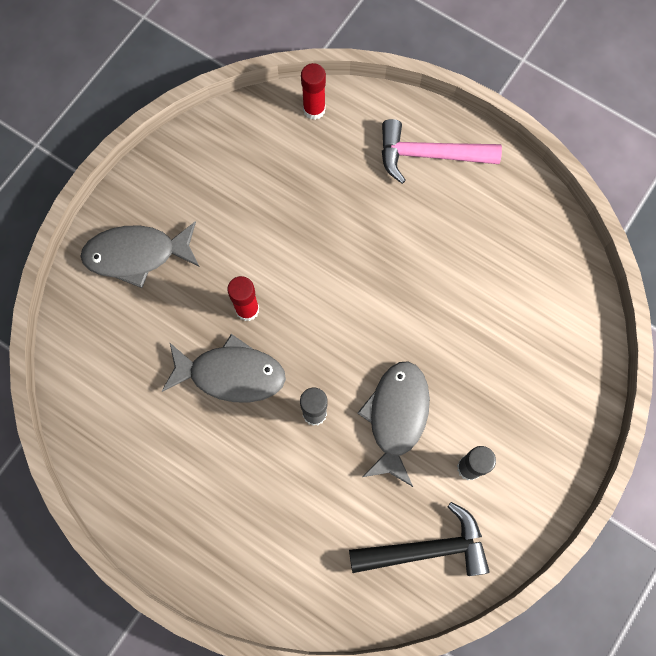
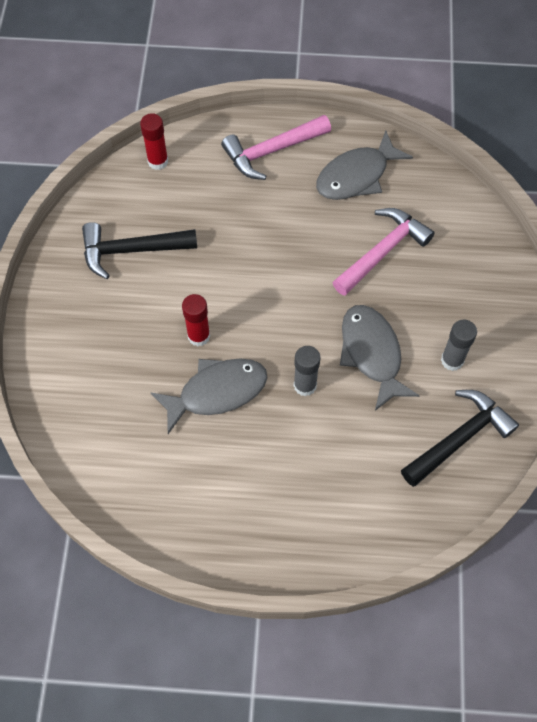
camera: 30 degrees left, 10 degrees down
(136, 254) = (77, 341): grey fish -> grey fish (356, 176)
(237, 189) = (131, 250): none -> black hammer
(472, 318) = (382, 251): none -> pink hammer

